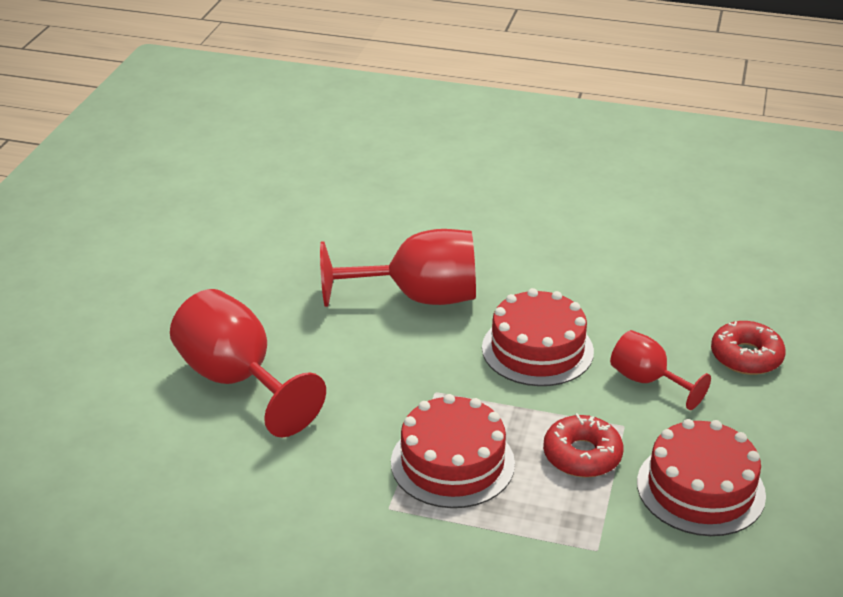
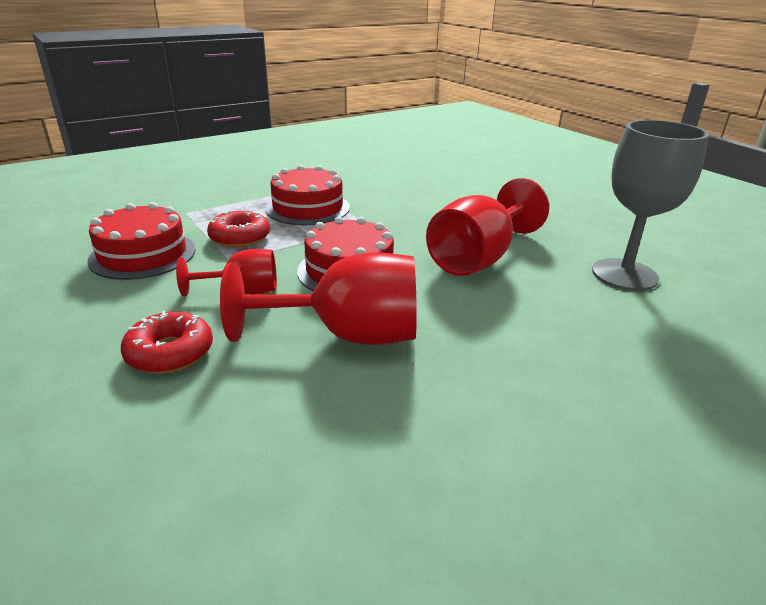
camera: 130 degrees right, 5 degrees down
(237, 380) = (465, 189): red goblet -> red goblet (347, 335)
(350, 225) = (624, 274): none -> grey goblet

